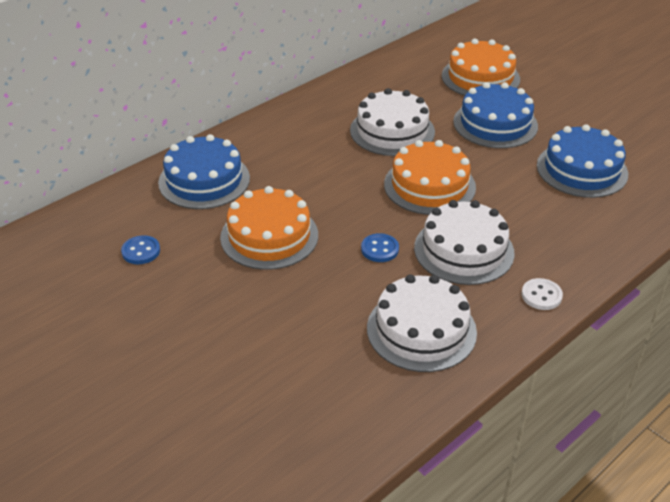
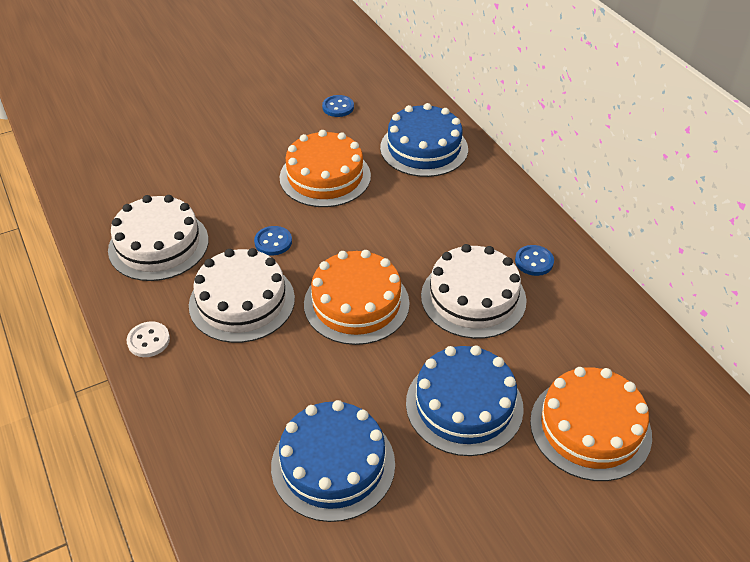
camera: 105 degrees right, 5 degrees up
(338, 108) = (534, 261): none -> blue button

